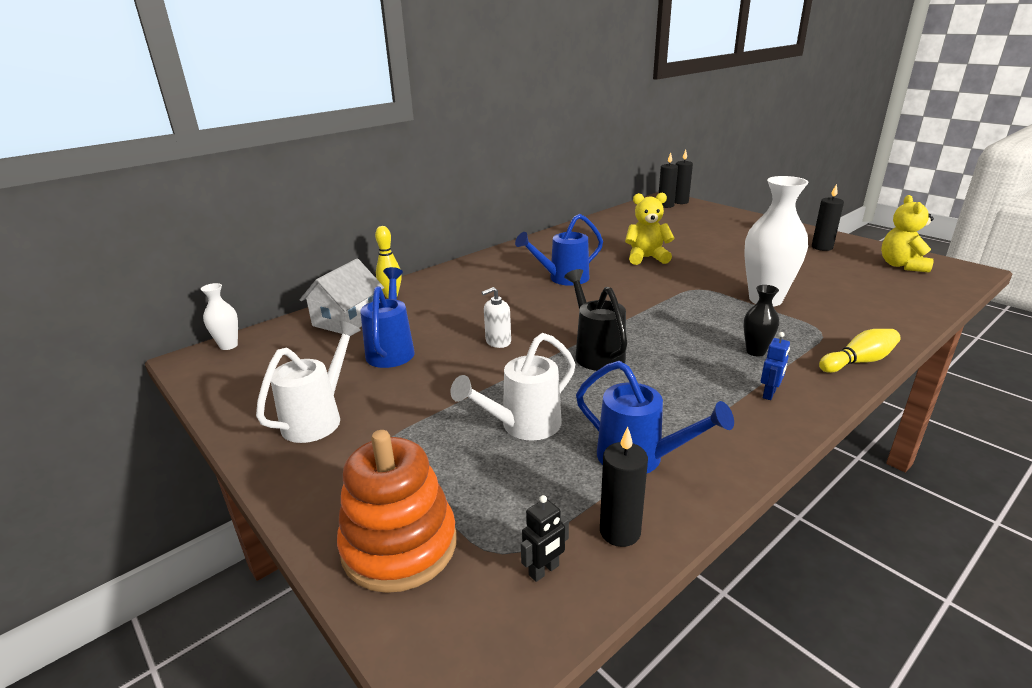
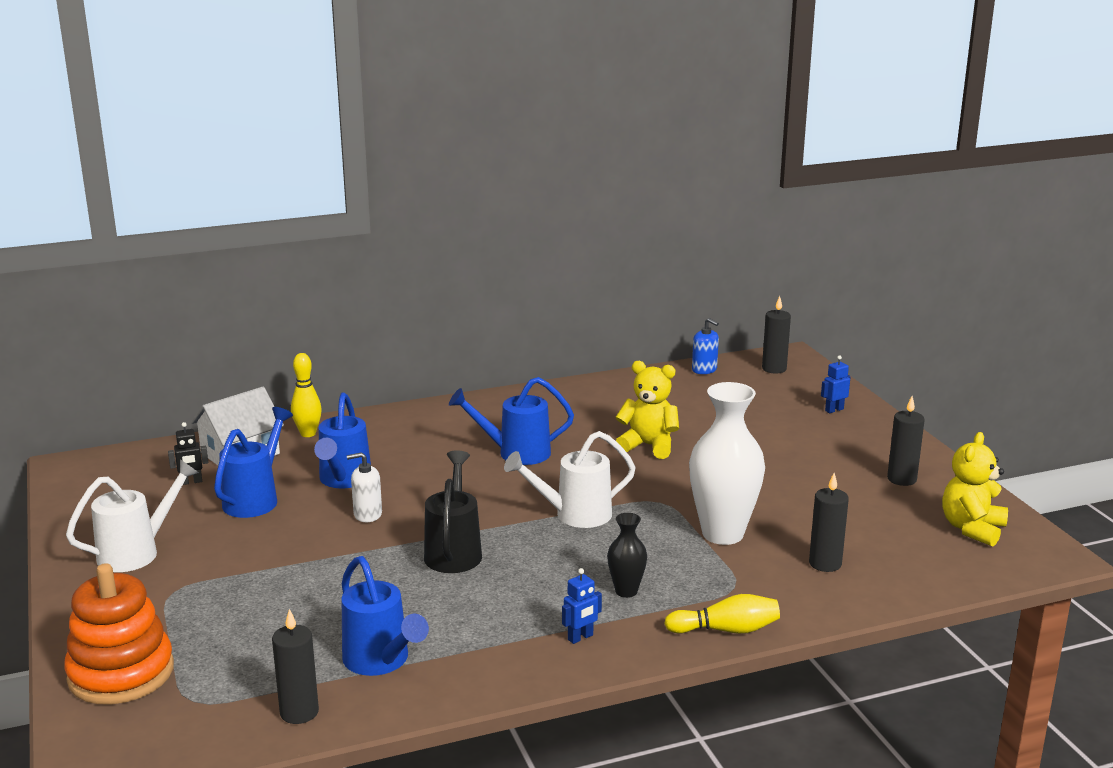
camera: 20 degrees right, 5 degrees down
(228, 345) = (109, 458): white vase -> none
(453, 321) = (343, 480): none -> blue watering can
(523, 426) = (308, 606): white watering can -> white watering can (575, 515)
(544, 570) = (212, 721): black robot -> black robot (191, 482)
(625, 212) = (704, 370): none -> blue soap dispenser
(680, 202) = (802, 366): black candle -> black candle (825, 564)
(729, 219) = (834, 410): none -> blue robot

